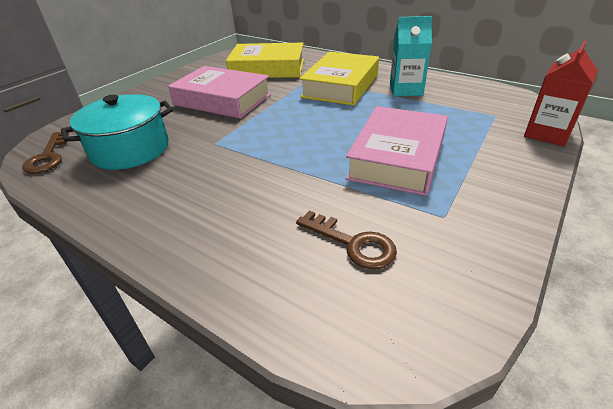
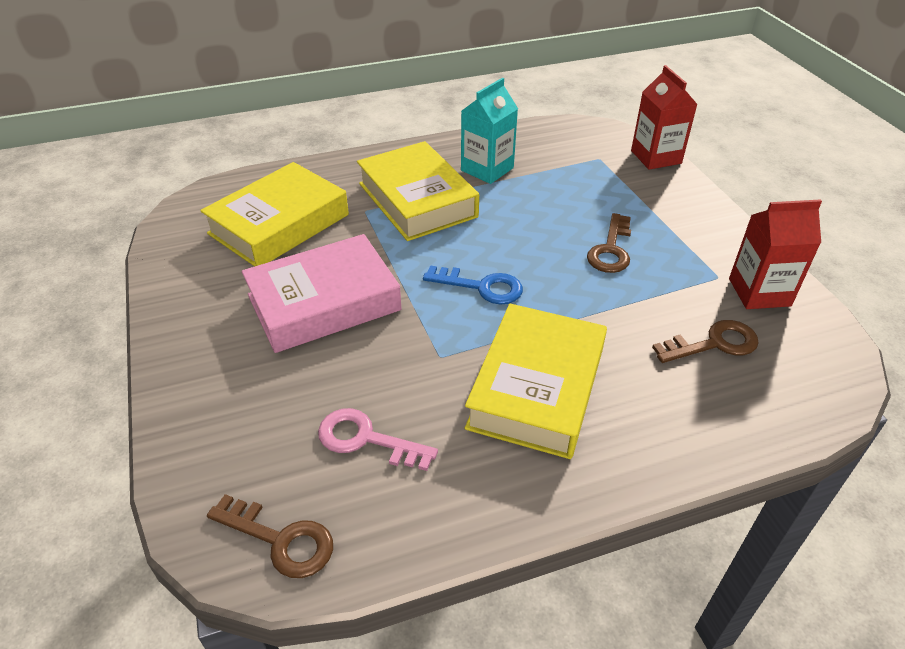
camera: 55 degrees left, 5 degrees up
(130, 149) = (366, 439): turquoise pot -> pink key
(217, 183) = (536, 388): none -> yellow book
(290, 131) = (482, 287): none -> blue key
(397, 157) = (611, 250): pink book -> brown key
(459, 247) = (759, 292): none -> red carton

